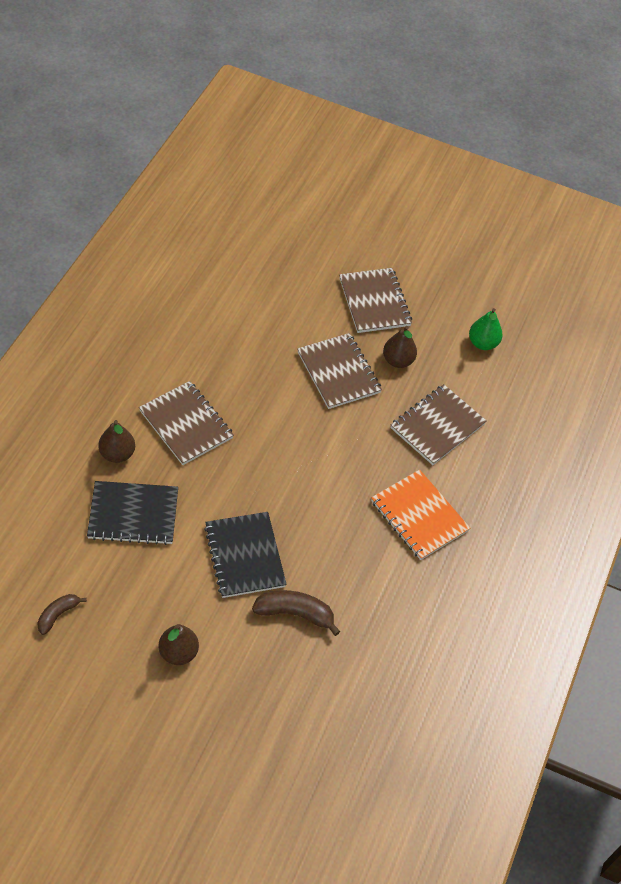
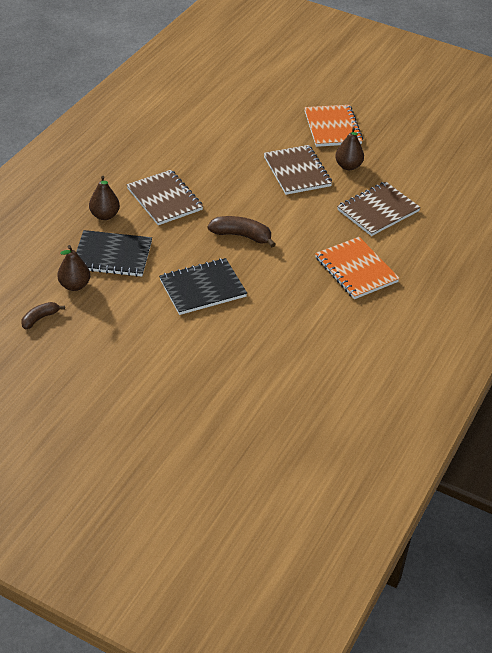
camera: 10 degrees right, 10 degrees down
(178, 652) = (138, 350): brown pear -> brown pear (75, 285)
(244, 556) = (202, 288): black notebook -> black notebook turned 75 degrees clockwise
(295, 614) = (241, 330): brown banana -> brown banana (241, 236)
(374, 302) = (332, 127): brown notebook -> orange notebook
(482, 343) = (422, 158): green pear -> none

